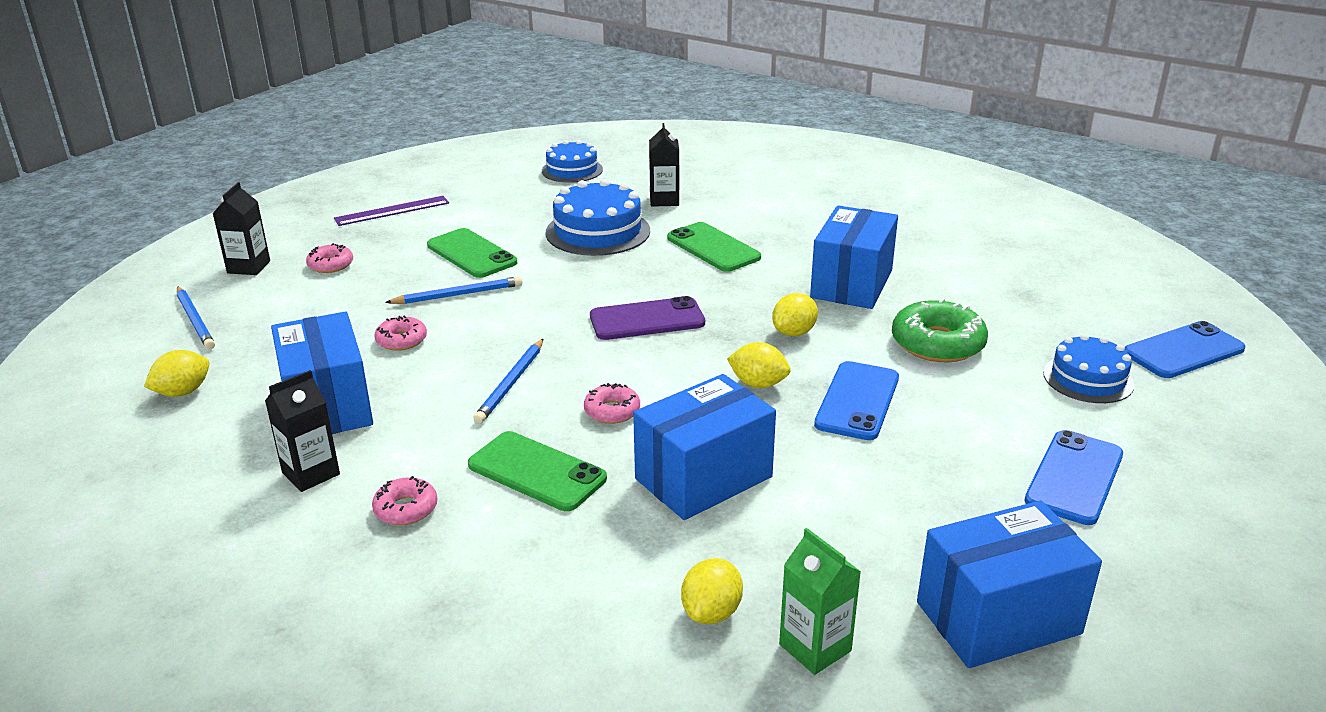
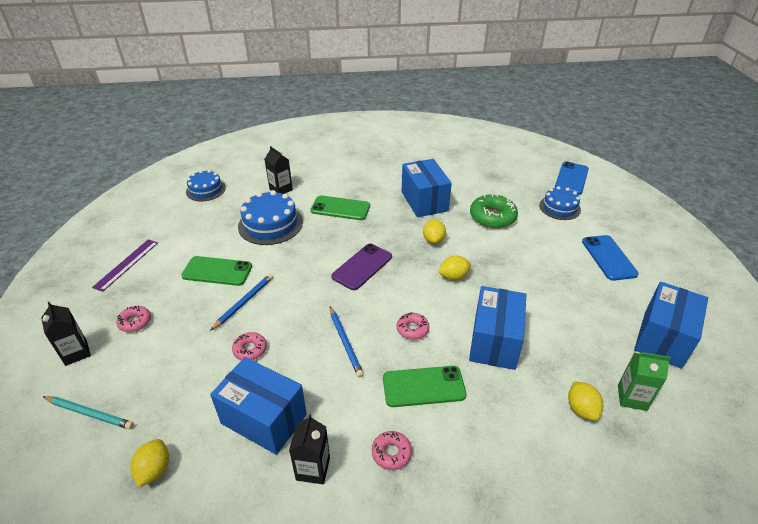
camera: 40 degrees left, 10 degrees up
(195, 320) = (90, 413): blue pencil -> turquoise pencil
(857, 401) = (500, 263): blue phone -> none

